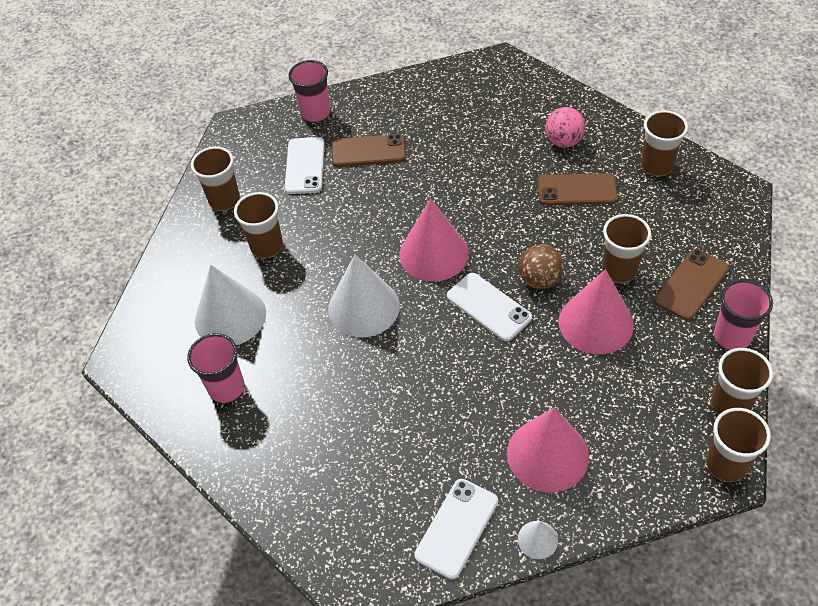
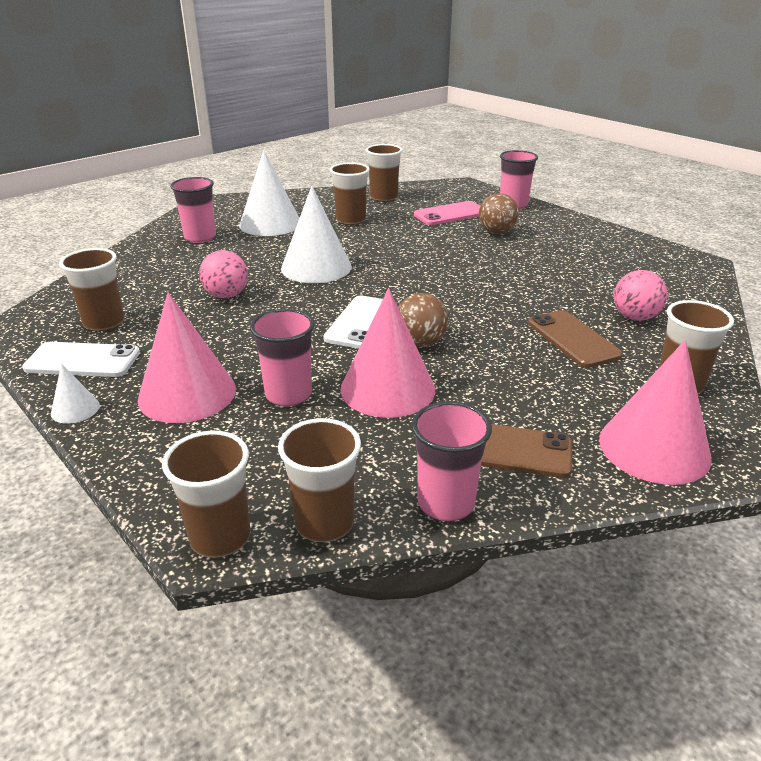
camera: 60 degrees right, 20 degrees down
(305, 166) = (450, 214): white phone -> pink phone
(368, 151) = (496, 232): brown phone -> brown ball
(384, 392) = (226, 295): none -> pink ball
(434, 253) = (405, 283): pink cone -> pink cone (654, 448)
(578, 386) = (288, 395): none -> pink cup
(619, 270) = (480, 389): brown cup -> brown cup (104, 322)

